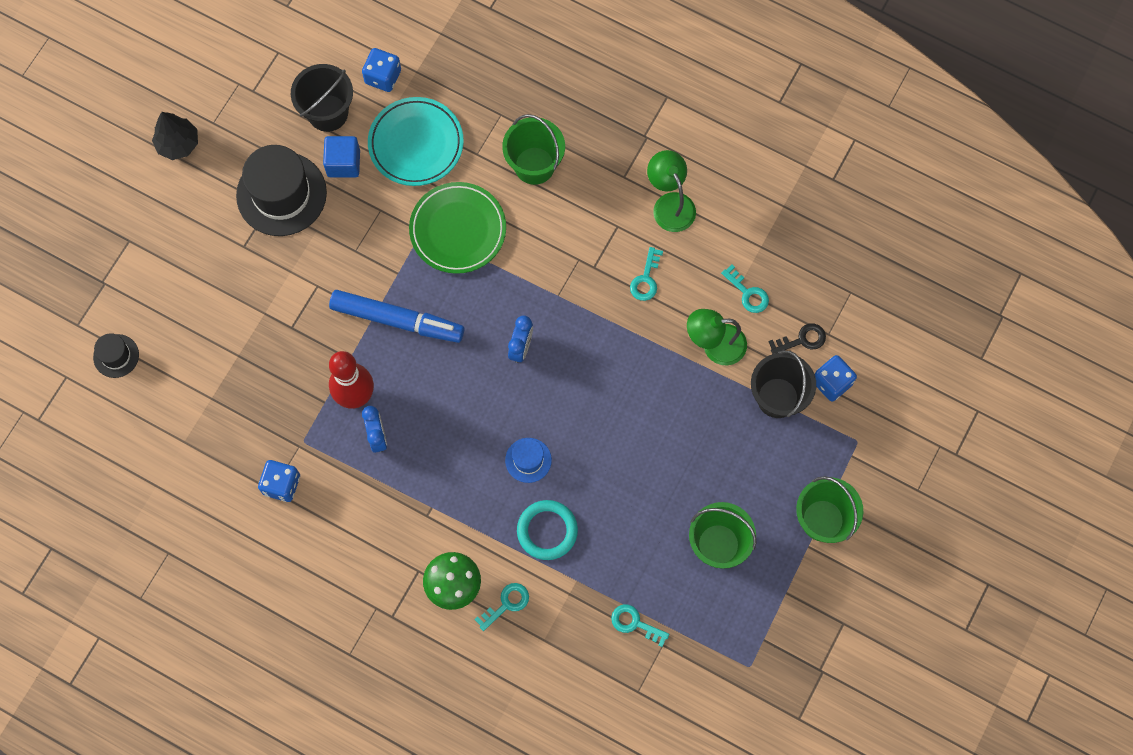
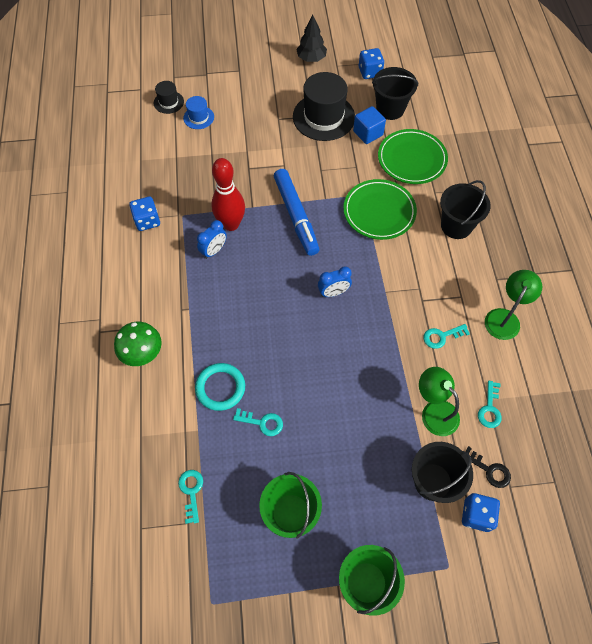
camera: 55 degrees right, 10 degrees down
(383, 77) = (436, 120): blue dice -> blue dice (370, 72)
(416, 144) = (412, 159): turquoise plate -> green plate
(506, 604) = (151, 395): turquoise key -> turquoise key (262, 422)
(528, 460) = (261, 345): blue hat -> blue hat (198, 117)
(534, 165) = (456, 226): green bucket -> black bucket

